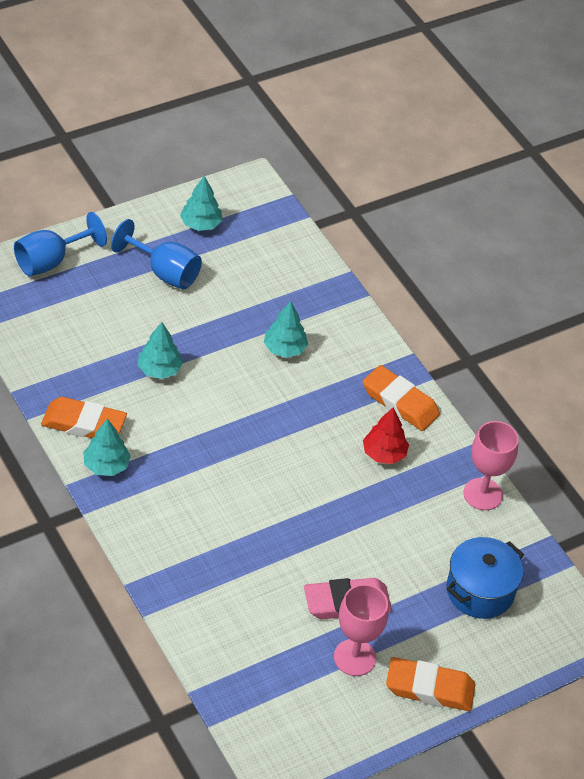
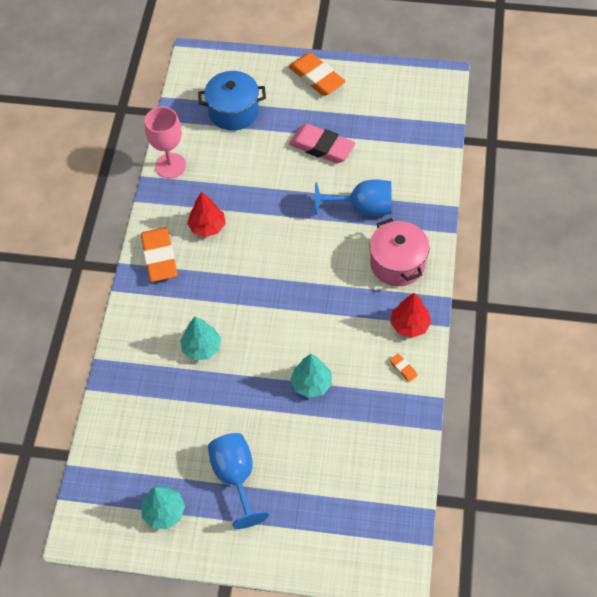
camera: 135 degrees left, 10 degrees up
(50, 261) = (323, 548): blue goblet -> blue goblet (363, 208)
(83, 424) = (403, 369): orange eraser -> orange eraser, size x0.41
(106, 465) = (410, 325): turquoise tree -> red tree
(163, 518) = (397, 263): none -> pink pot
(354, 657) = (345, 115): pink goblet -> none

